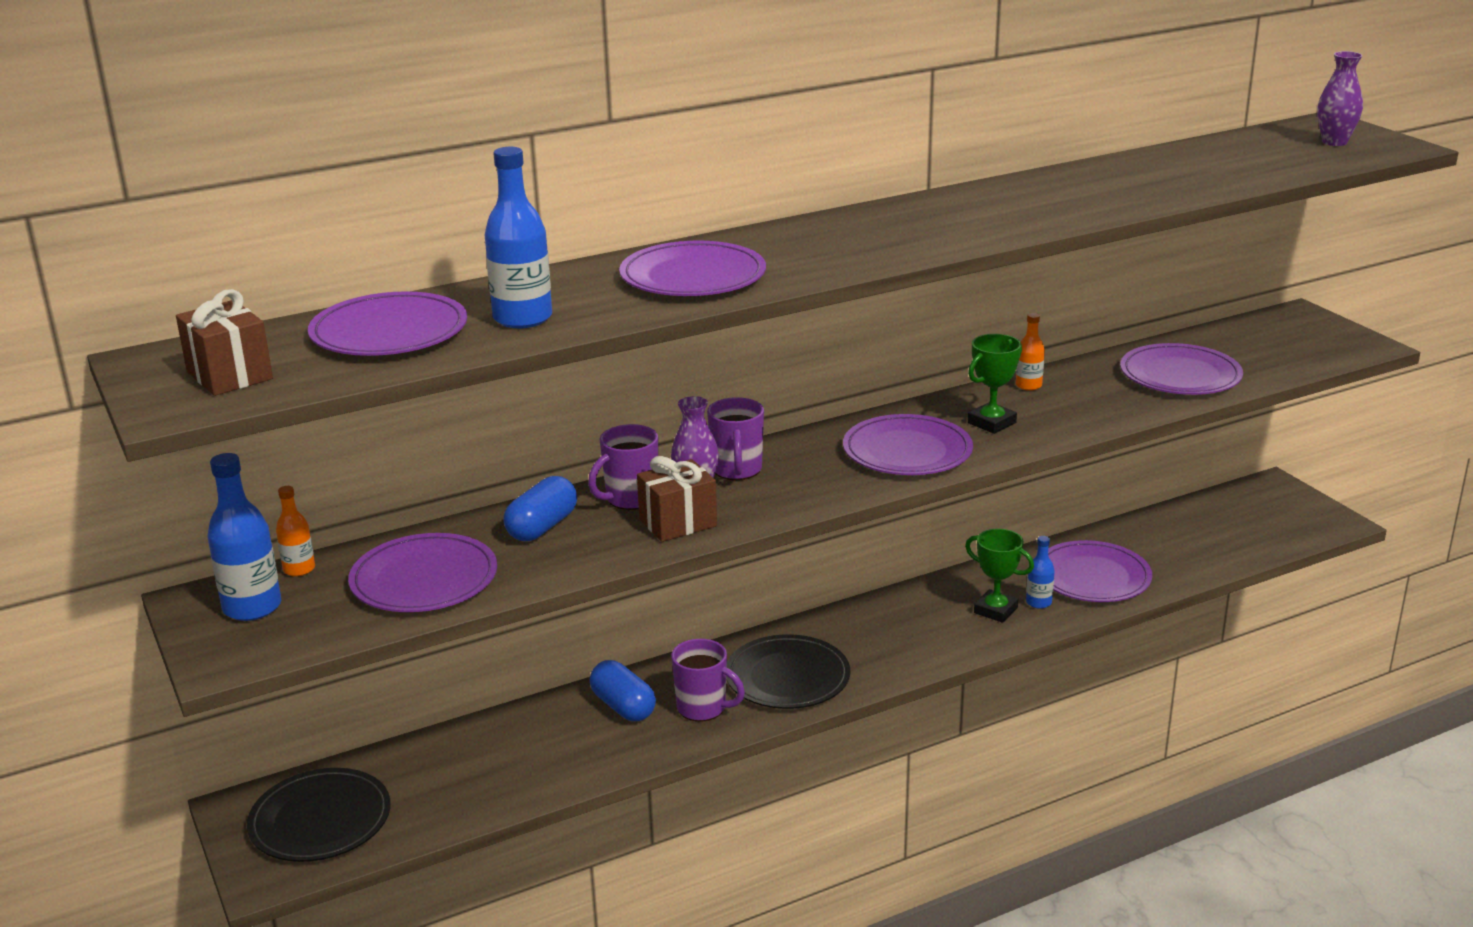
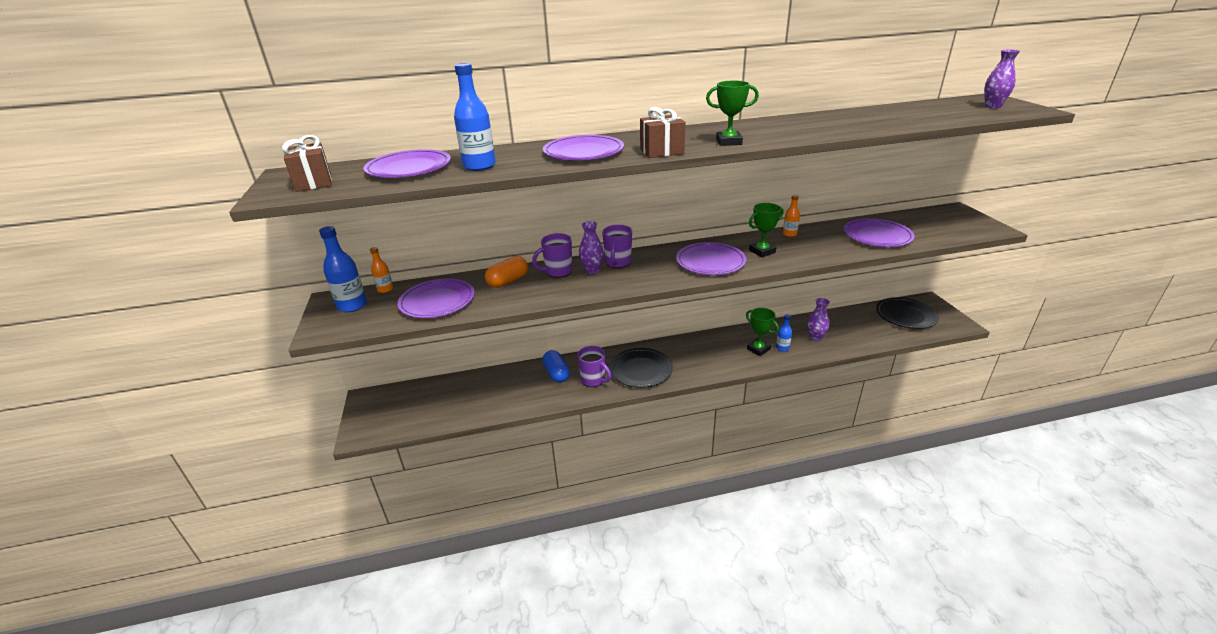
camera: 15 degrees right, 5 degrees up
(320, 820) = (396, 410): black plate -> black plate (905, 315)
(542, 527) = (508, 281): blue capsule -> orange capsule
(678, 523) = (574, 286): brown gift -> brown gift (661, 151)
(935, 240) = (728, 142): none -> green trophy
(1092, 577) = (815, 338): purple plate -> purple vase

